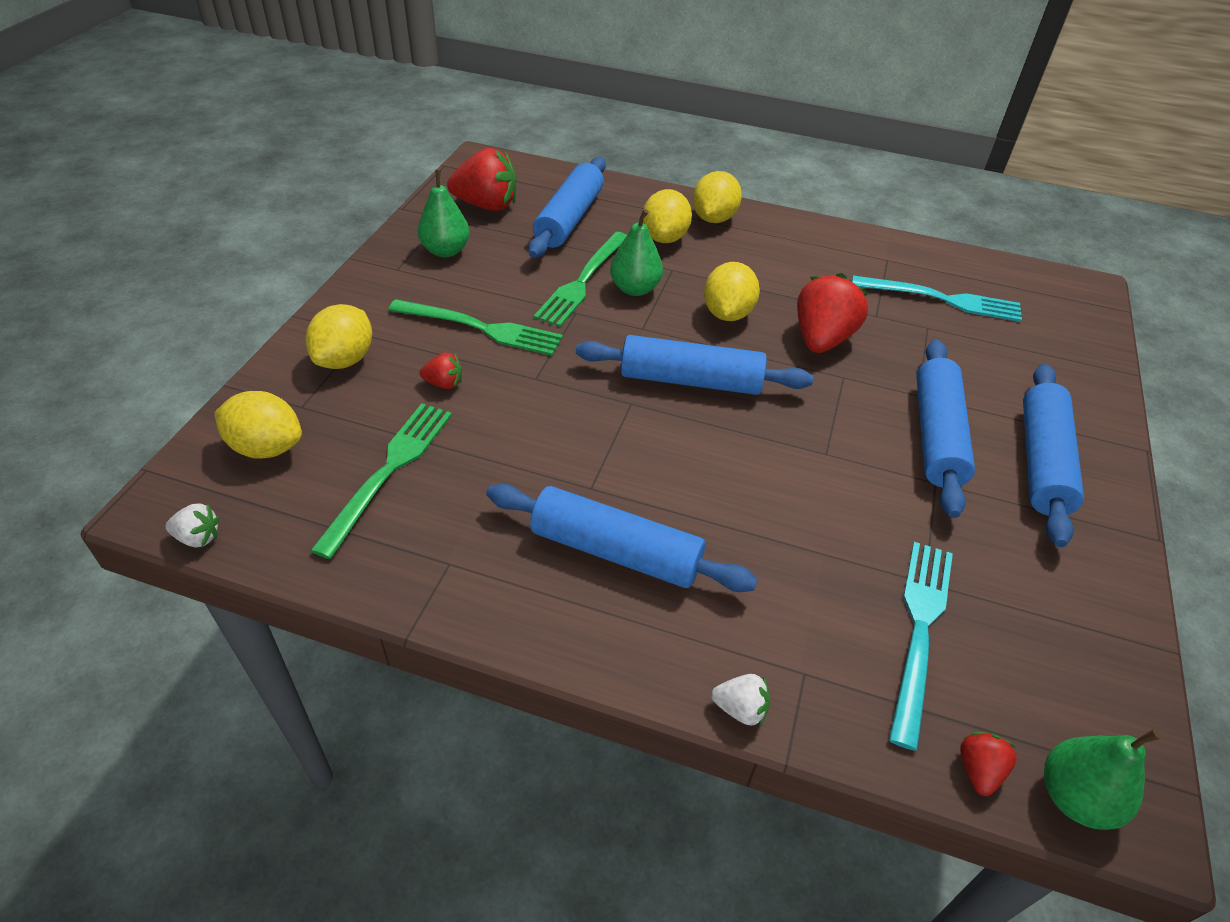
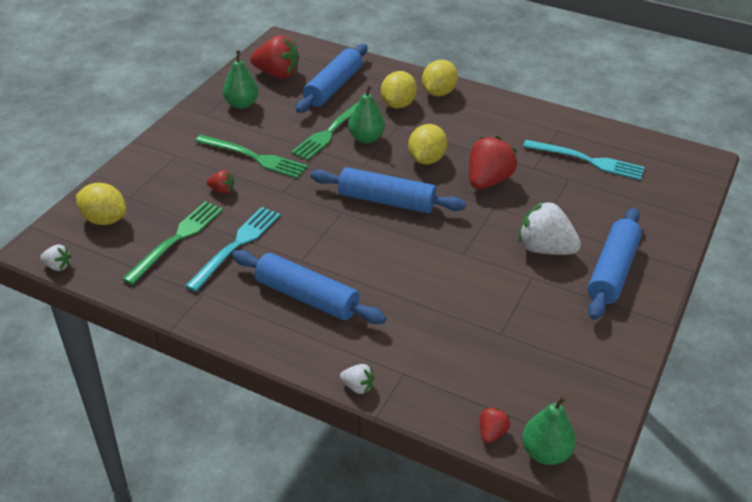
camera: 10 degrees right, 5 degrees down
(345, 359) = (161, 171): yellow lemon -> none
(919, 630) = (485, 358): turquoise fork -> turquoise fork (236, 245)
(936, 435) = (544, 249): blue rolling pin -> white strawberry

